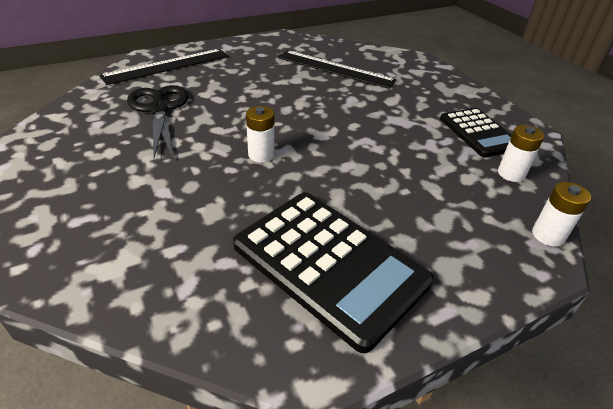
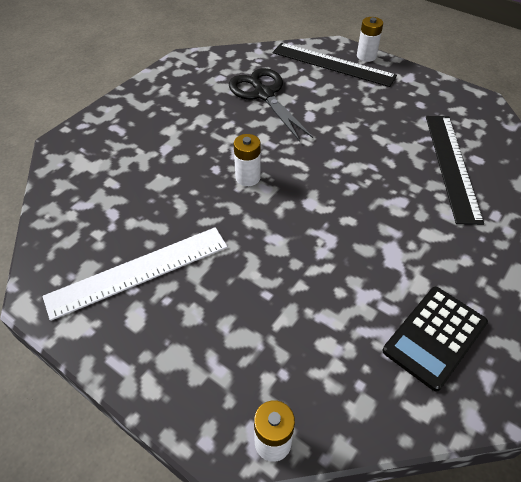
camera: 65 degrees right, 10 degrees up
(159, 109) = (263, 94): black scissors -> black scissors turned 75 degrees counterclockwise
(329, 264) = (138, 271): black calculator -> white ruler
(511, 174) = (368, 387): white battery -> white battery (366, 56)

